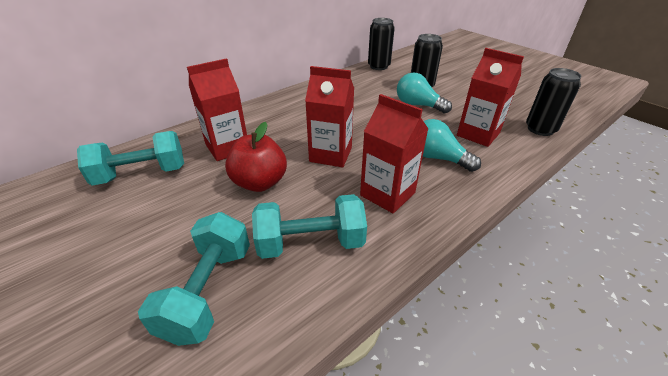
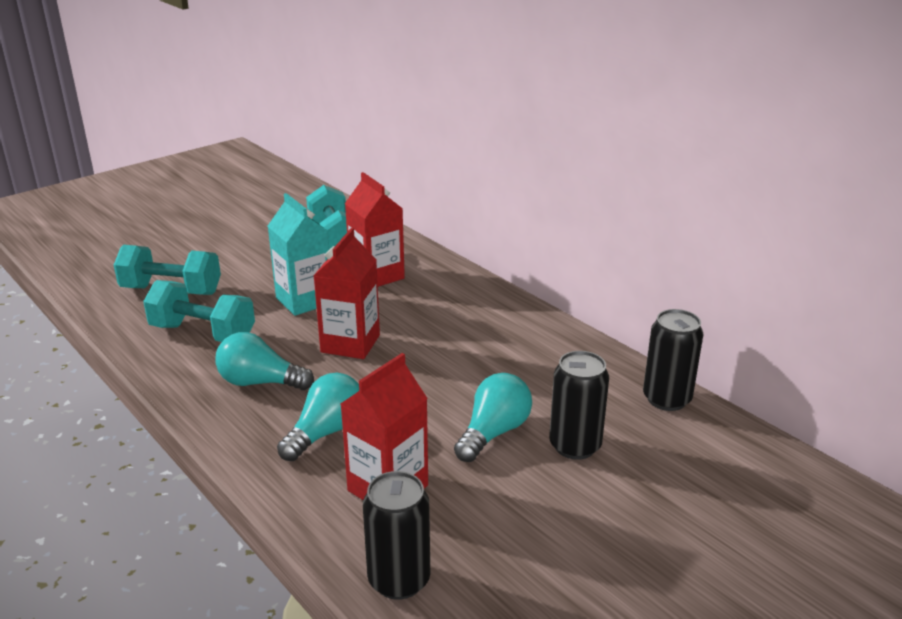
camera: 90 degrees right, 10 degrees down
(260, 183) = (304, 300): red apple -> turquoise carton
(311, 243) = (203, 333): turquoise dumbbell -> turquoise dumbbell turned 60 degrees counterclockwise
(387, 194) = (260, 382): red carton -> turquoise light bulb

